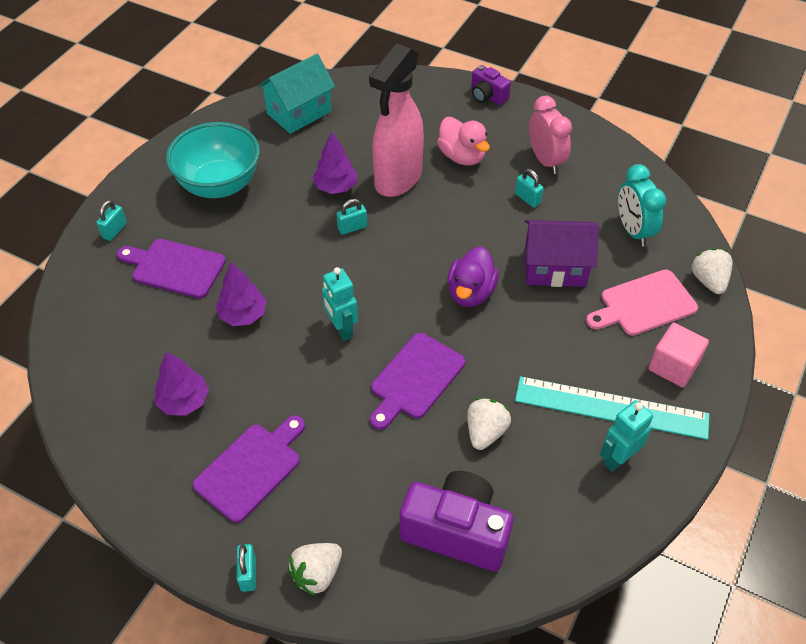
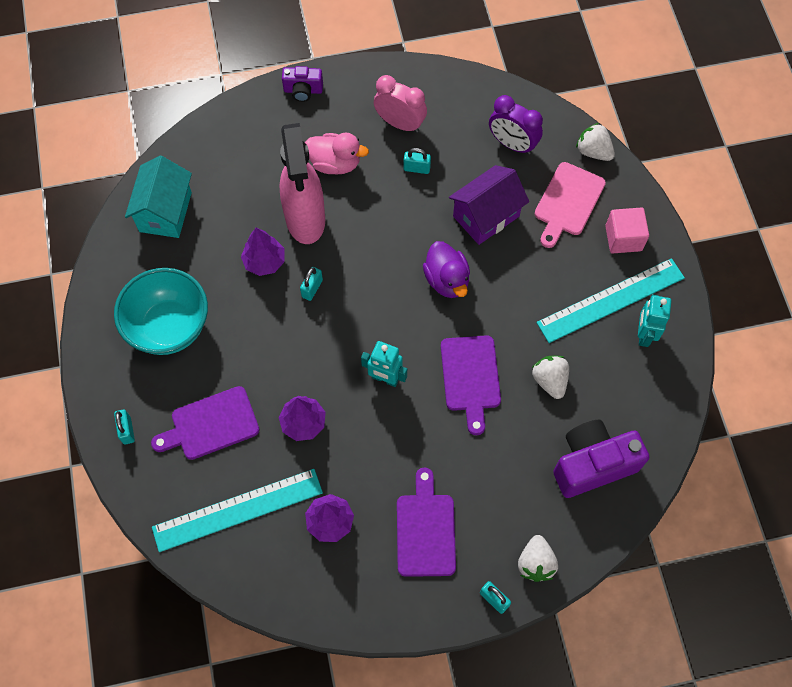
camera: 40 degrees left, 15 degrees up
(127, 340) = (238, 510): none -> turquoise ruler
(633, 231) = (512, 144): turquoise clock -> purple clock

